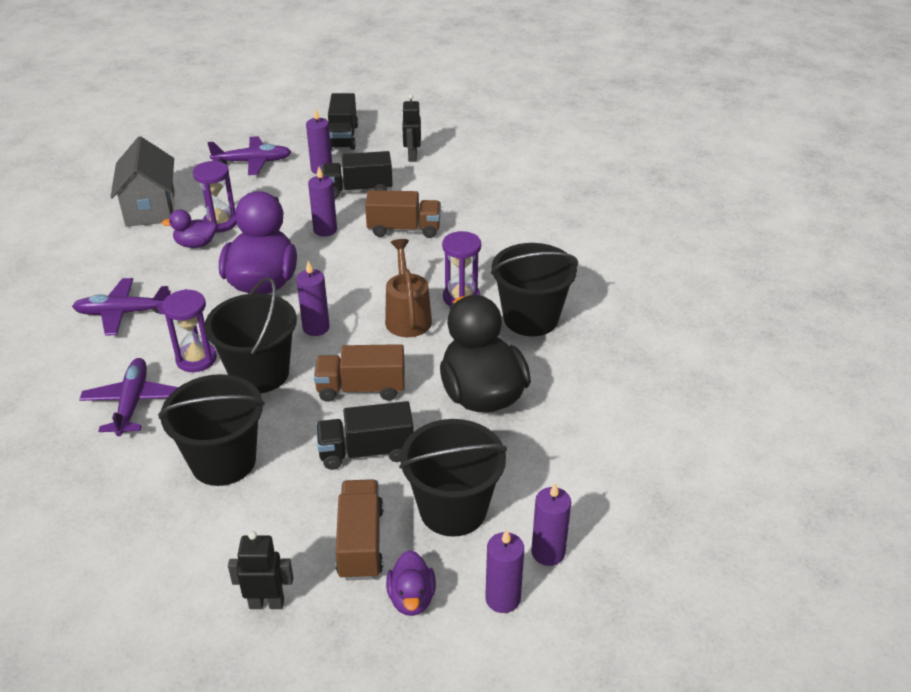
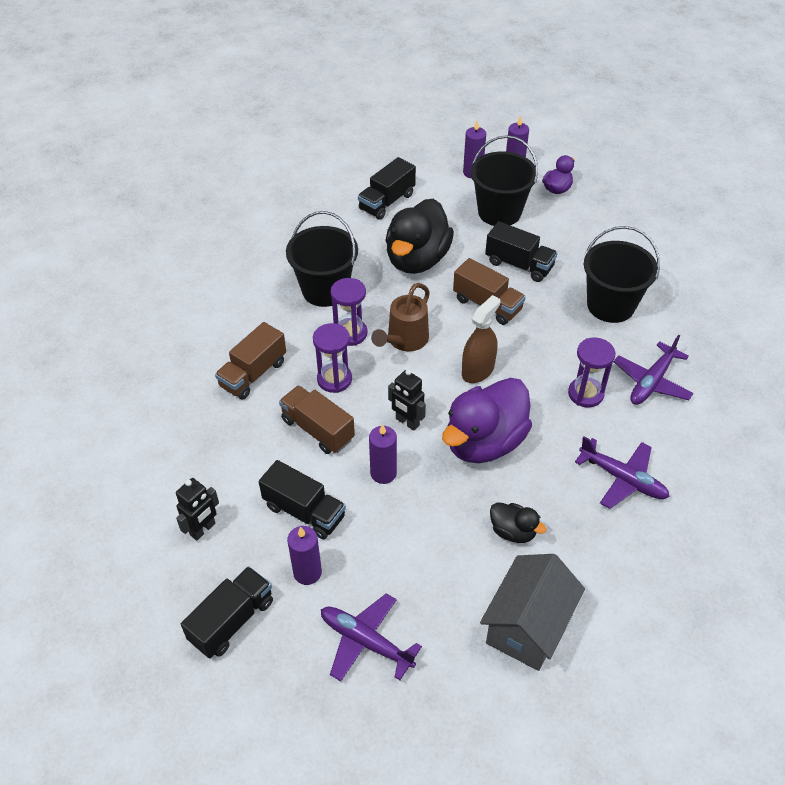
camera: 140 degrees left, 10 degrees up
(196, 244) = (513, 531): purple duck -> black duck
(220, 223) = (471, 549): purple hourglass -> purple hourglass (334, 379)
(259, 373) = (547, 355): black bucket -> none
(267, 603) = (630, 222): black robot -> black robot (407, 422)
(316, 328) = (478, 370): purple candle -> brown spray bottle
(360, 543) = (562, 223): brown truck -> brown truck (253, 374)
(595, 442) = (387, 202): none -> black truck

